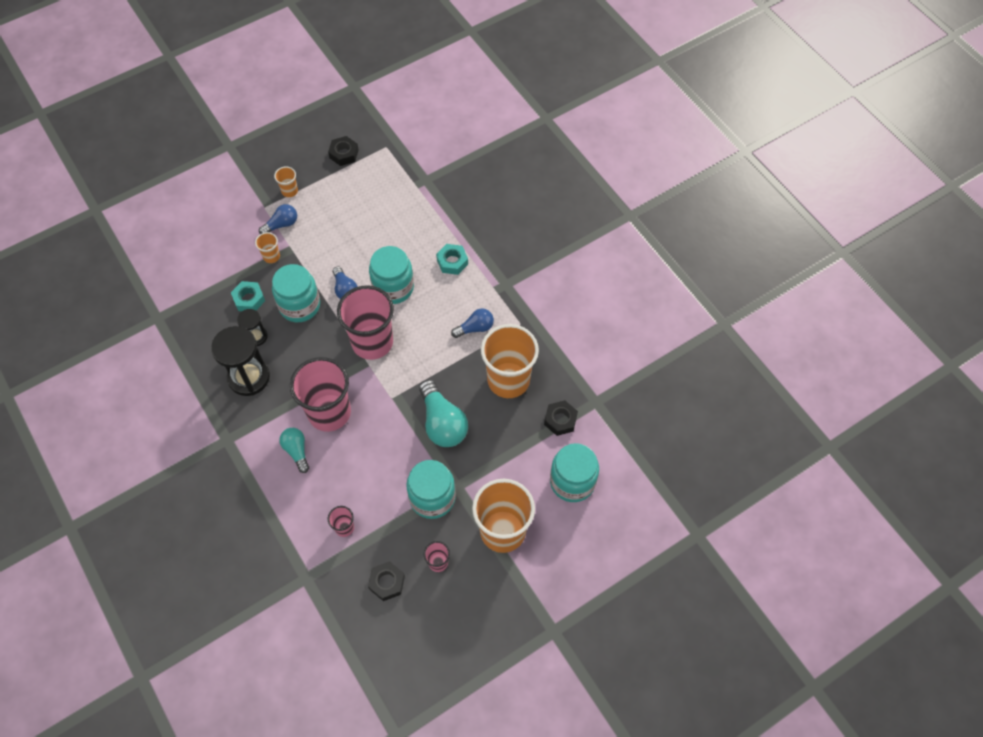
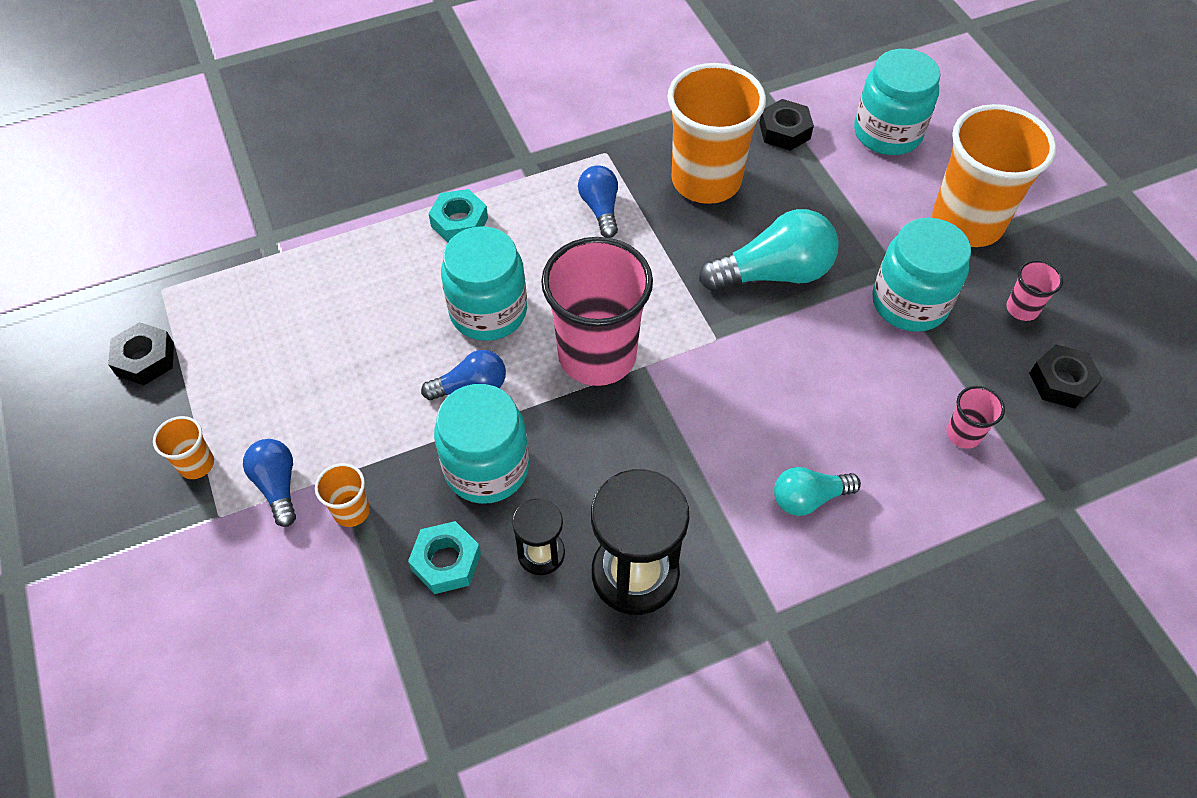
camera: 80 degrees left, 5 degrees down
(329, 412) = (733, 437): pink cup -> none

